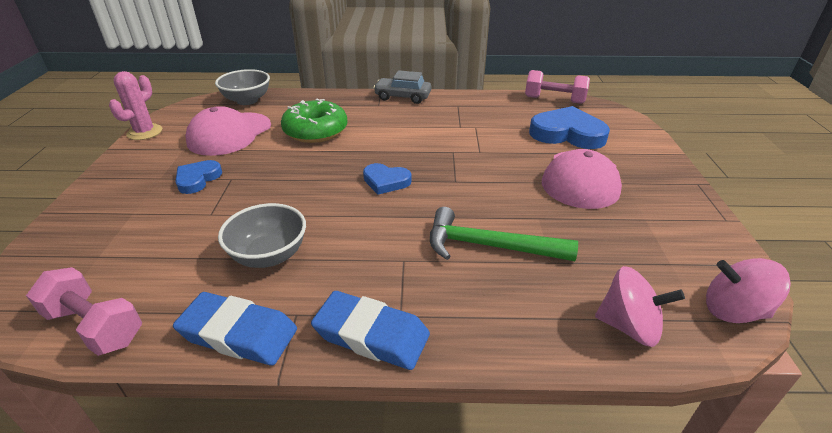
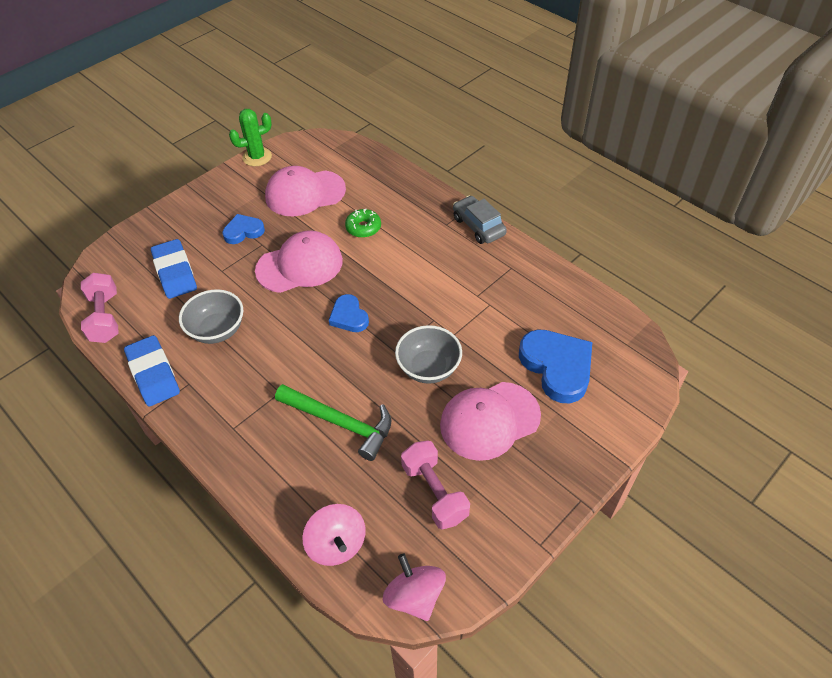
camera: 45 degrees right, 15 degrees up
(145, 132) = (257, 157): pink cactus -> green cactus
(247, 100) = (355, 157): grey bowl -> grey bowl (428, 368)
(291, 174) = (300, 265): none -> pink cap
(315, 131) = (363, 228): green donut -> green donut, size x0.57
(371, 335) = (206, 427): blue eraser -> blue eraser (175, 272)
(489, 246) = (340, 423): green hammer -> green hammer turned 150 degrees clockwise
(554, 100) = (613, 318): pink dumbbell -> pink dumbbell (434, 492)

